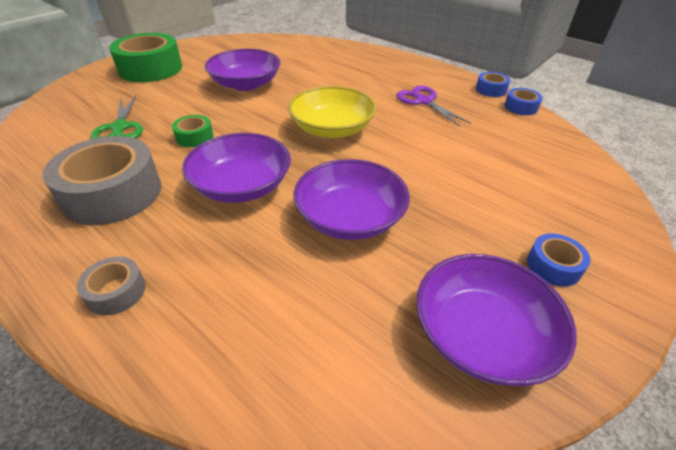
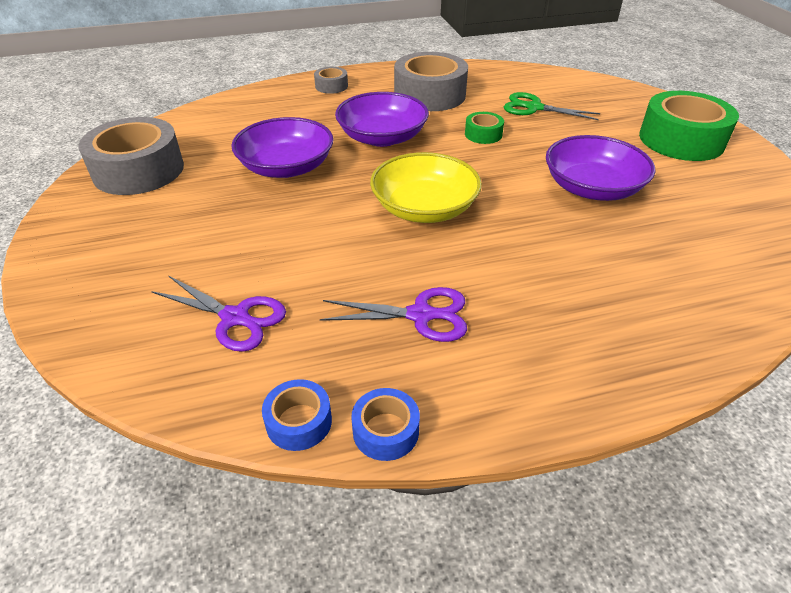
camera: 125 degrees right, 0 degrees up
(482, 335) = (138, 170): purple bowl -> grey tape
(512, 150) = (235, 318): none -> purple scissors
(553, 266) = (115, 228): blue tape -> none

